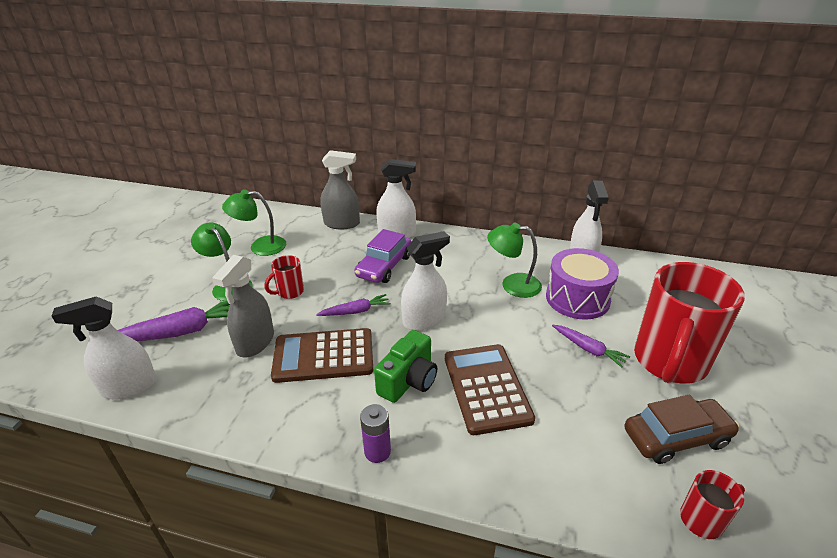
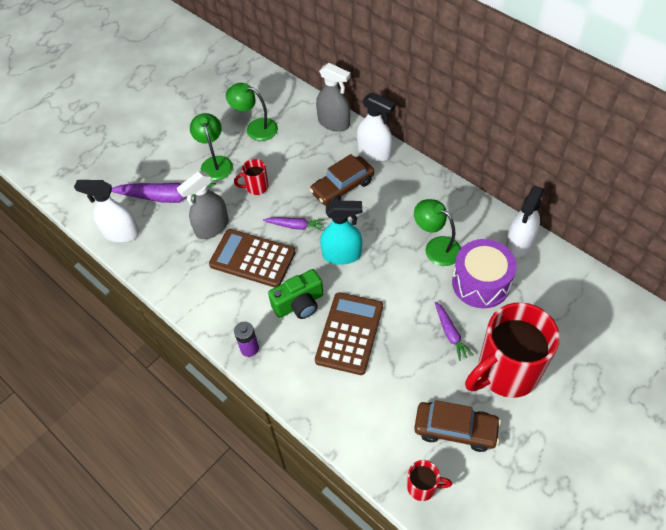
camera: 30 degrees right, 20 degrees up
(384, 266) = (342, 187): purple car -> brown car
(424, 320) = (342, 255): white spray bottle -> turquoise spray bottle

